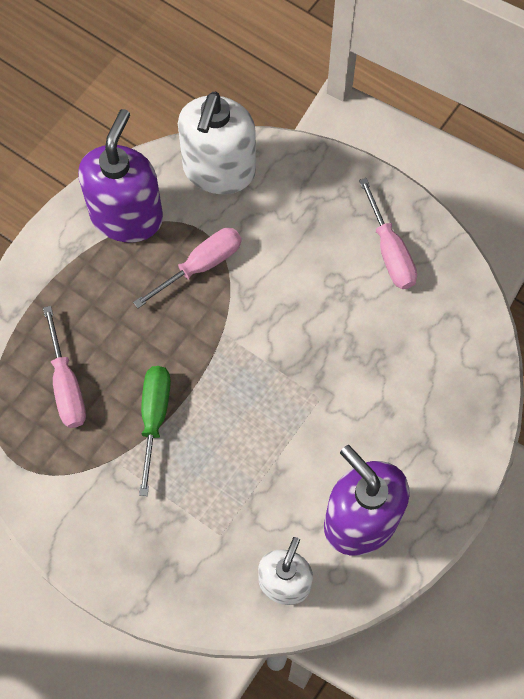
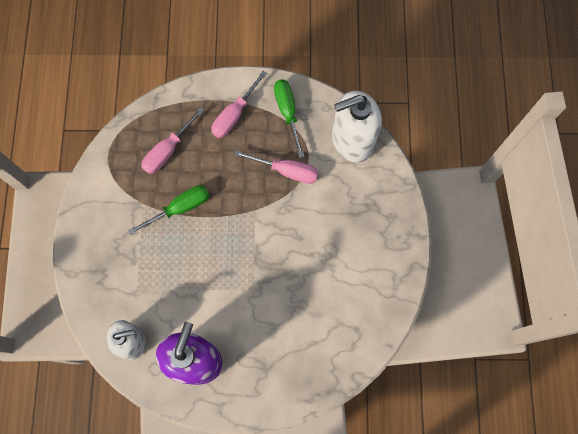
camera: 55 degrees right, 5 degrees up
(127, 216) = (287, 112): purple soap dispenser -> green screwdriver
(390, 252) = (372, 269): pink screwdriver -> pink screwdriver (234, 115)

